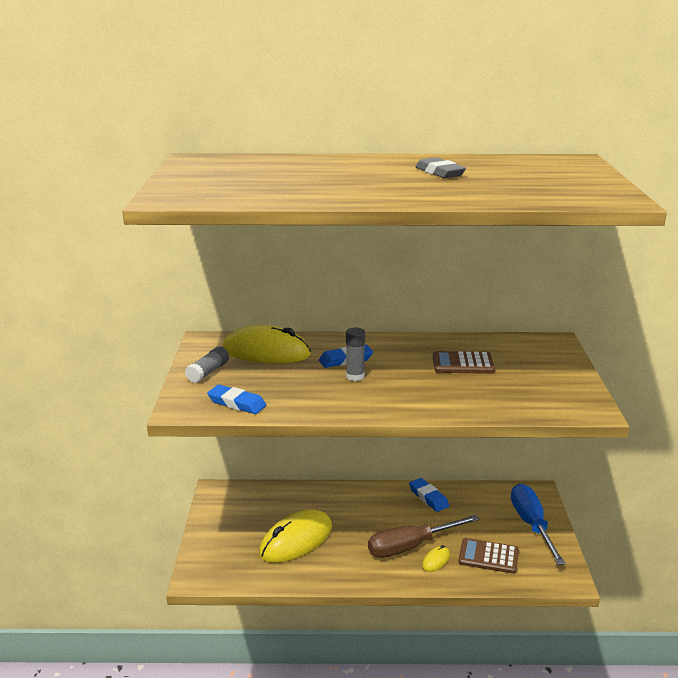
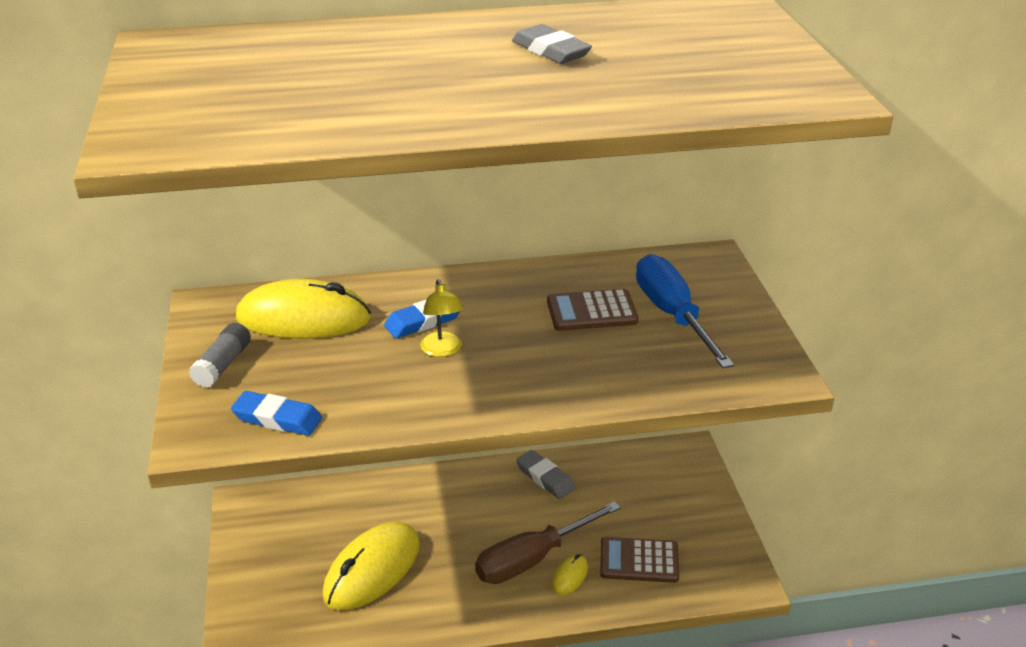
camera: 10 degrees left, 10 degrees up
(355, 376) = (442, 350): grey glue stick -> yellow lamp
(428, 497) = (545, 478): blue eraser -> grey eraser
(531, 525) = (689, 504): blue screwdriver -> blue screwdriver (672, 315)

